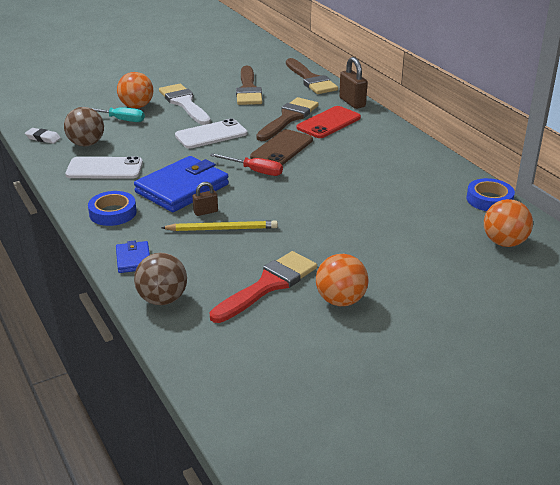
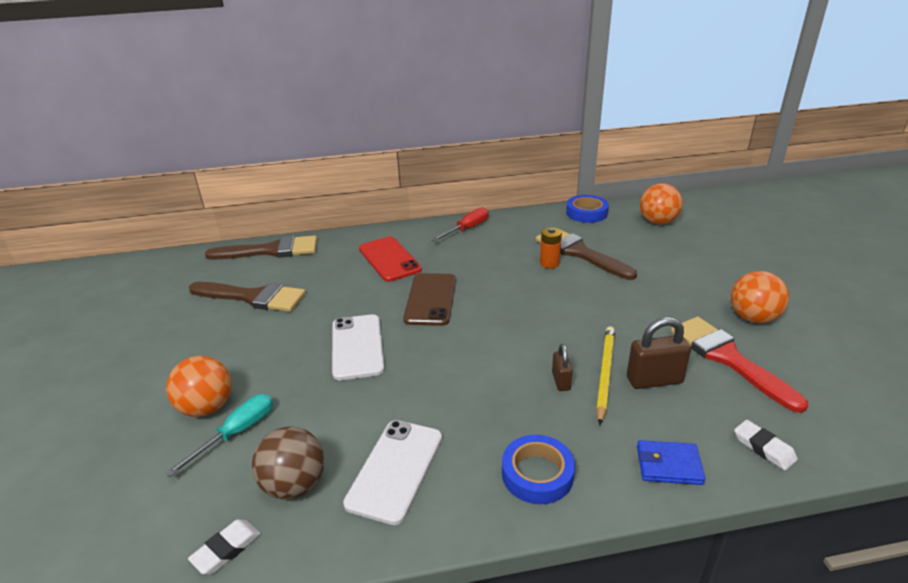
camera: 70 degrees left, 0 degrees up
(162, 299) = (763, 448): brown ball -> white eraser
(182, 188) = (493, 393): blue wallet -> none
(184, 103) = (243, 357): white brush -> none
(254, 171) = (475, 327): red screwdriver -> red screwdriver (467, 229)
(282, 148) = (430, 299): brown phone -> brown phone turned 45 degrees clockwise
(288, 118) = (358, 282): brown brush -> brown brush (579, 253)
(352, 102) = (353, 237): brown padlock -> brown padlock (654, 380)
(370, 190) = (549, 263): none -> orange battery

